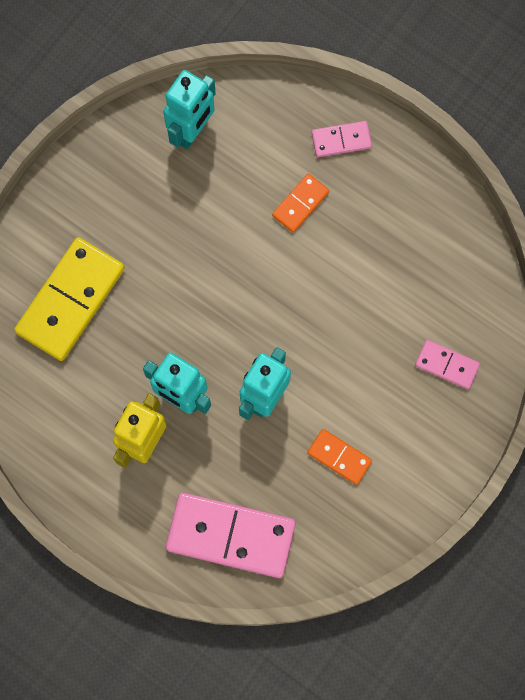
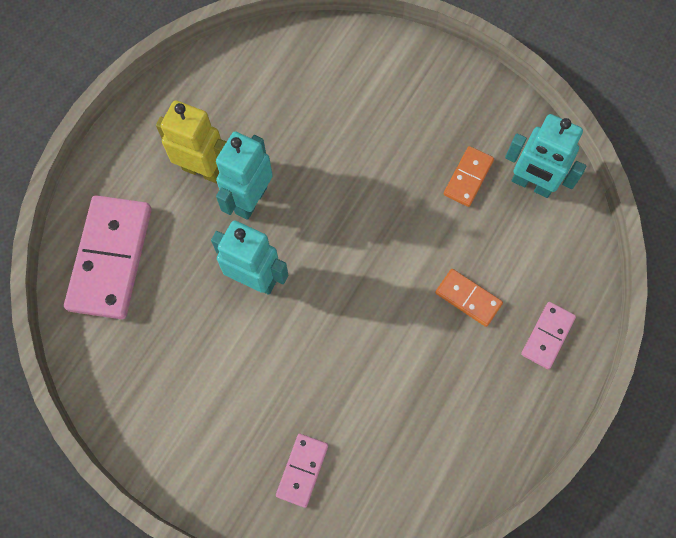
camera: 85 degrees right, 5 degrees down
(70, 300) = (339, 91): yellow domino -> none
(339, 457) = (194, 360): orange domino -> orange domino (468, 177)
(341, 140) = (547, 336): pink domino -> pink domino turned 45 degrees clockwise

